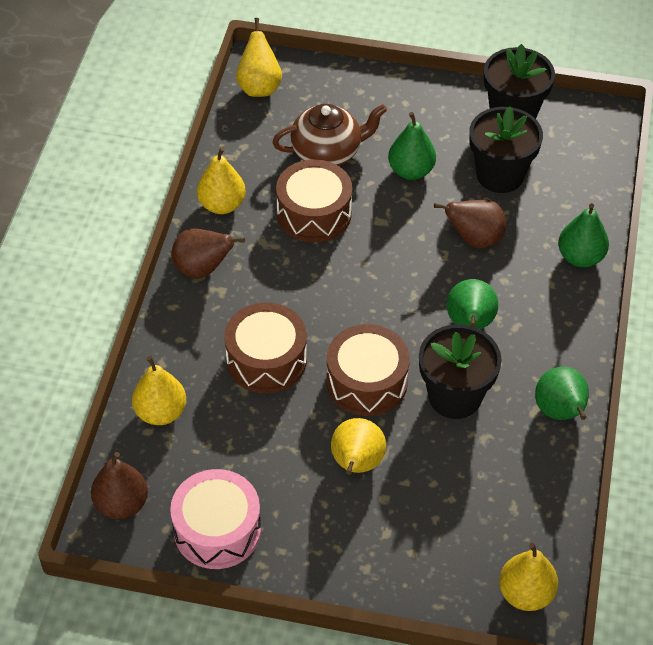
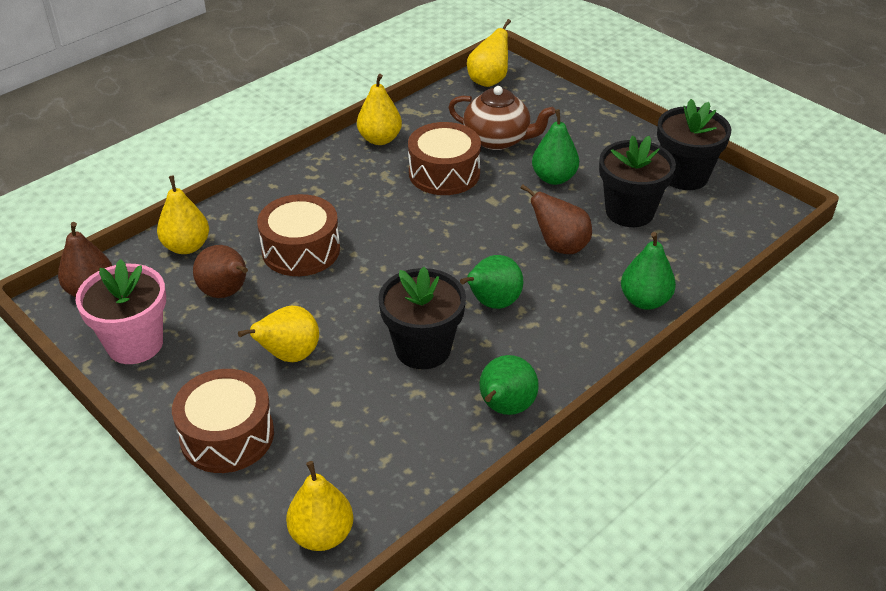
camera: 35 degrees right, 10 degrees down
(202, 269) = (320, 172): brown pear -> brown pear (226, 293)
(217, 530) = (135, 344): pink drum -> pink flower pot
(367, 382) = (361, 302): brown drum -> brown drum (227, 435)

